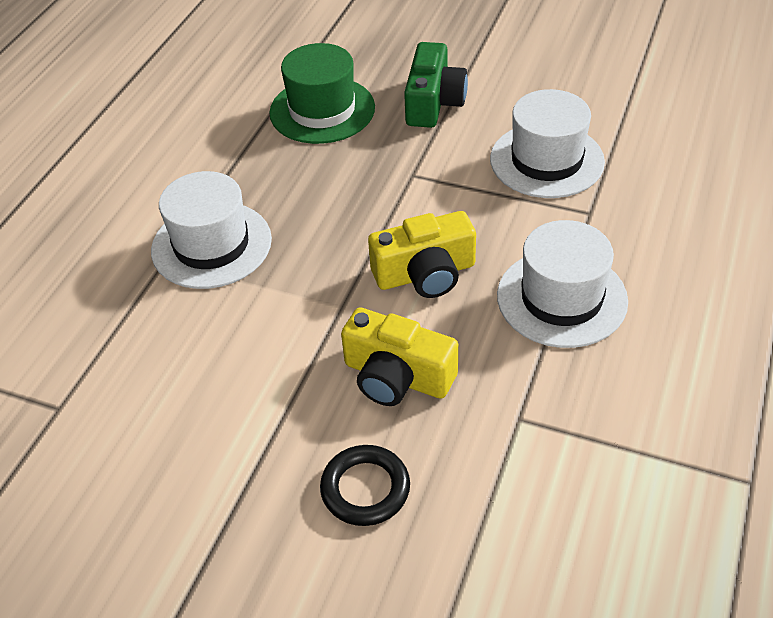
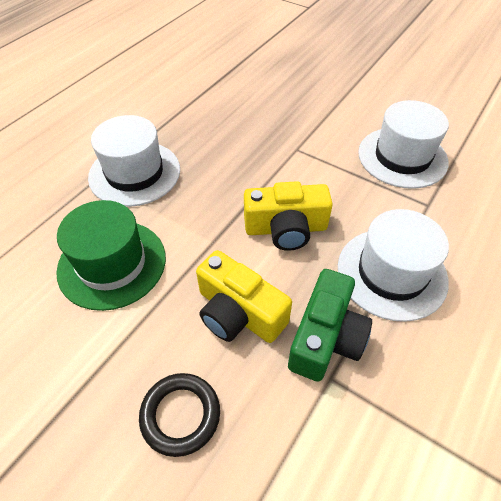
camera: 10 degrees right, 5 degrees up
(322, 110) = (246, 91): green hat -> green hat (112, 263)
(433, 102) = (327, 100): green camera -> green camera (325, 337)

